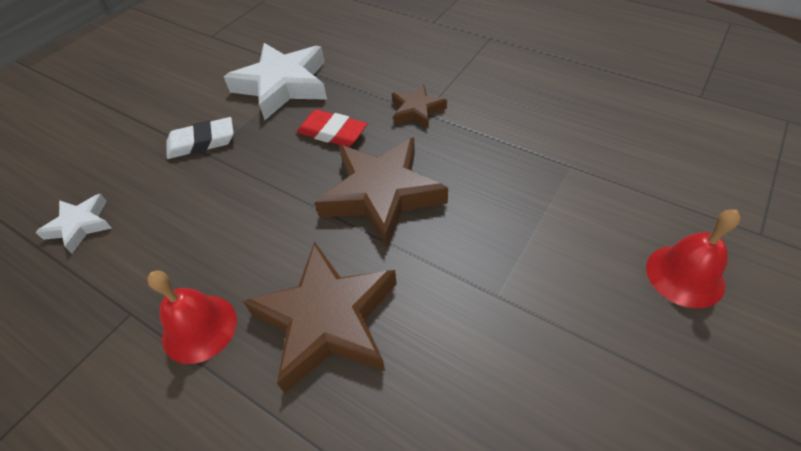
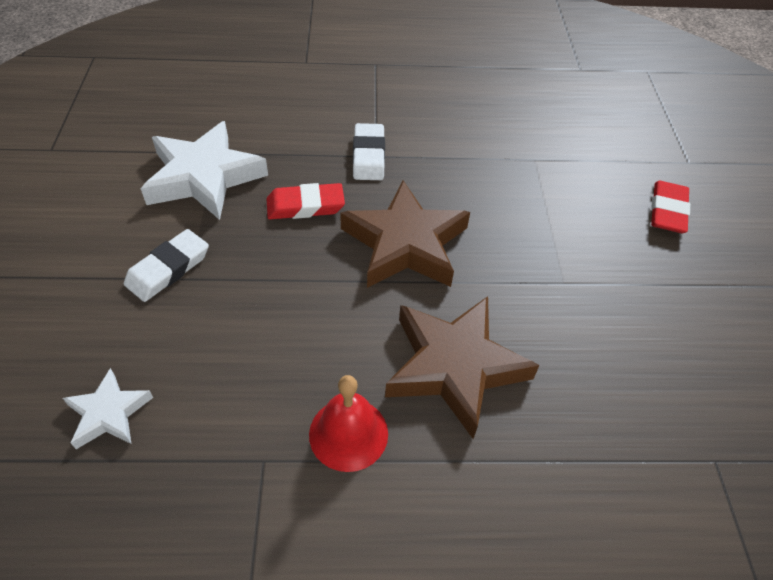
camera: 40 degrees left, 0 degrees up
(417, 110) = (369, 156): brown star -> white eraser
(685, 275) = (667, 211): red bell -> red eraser

